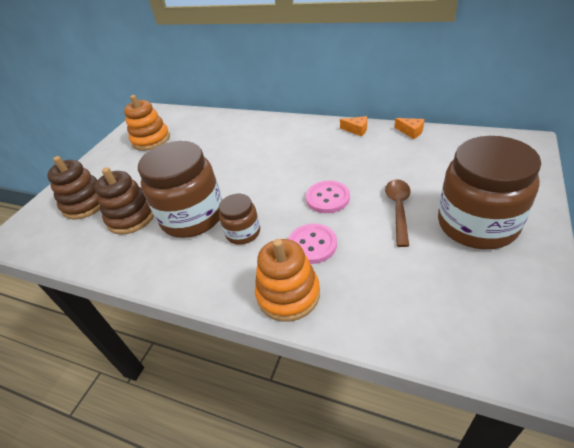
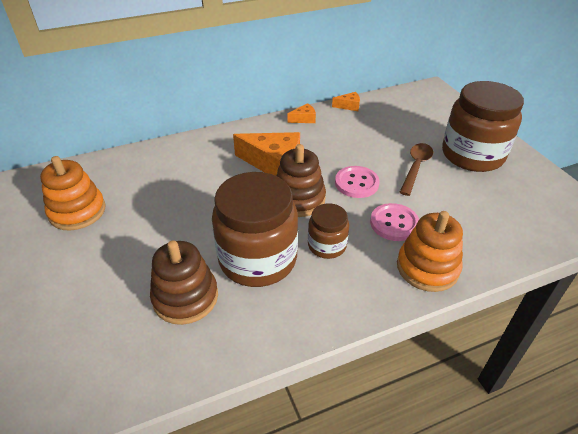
camera: 50 degrees left, 0 degrees up
(86, 204) = (94, 319): brown stacking toy -> brown stacking toy (298, 199)
(288, 156) = (274, 164): none -> orange cheese
(398, 209) = (416, 167): brown spoon -> brown spoon turned 60 degrees clockwise

